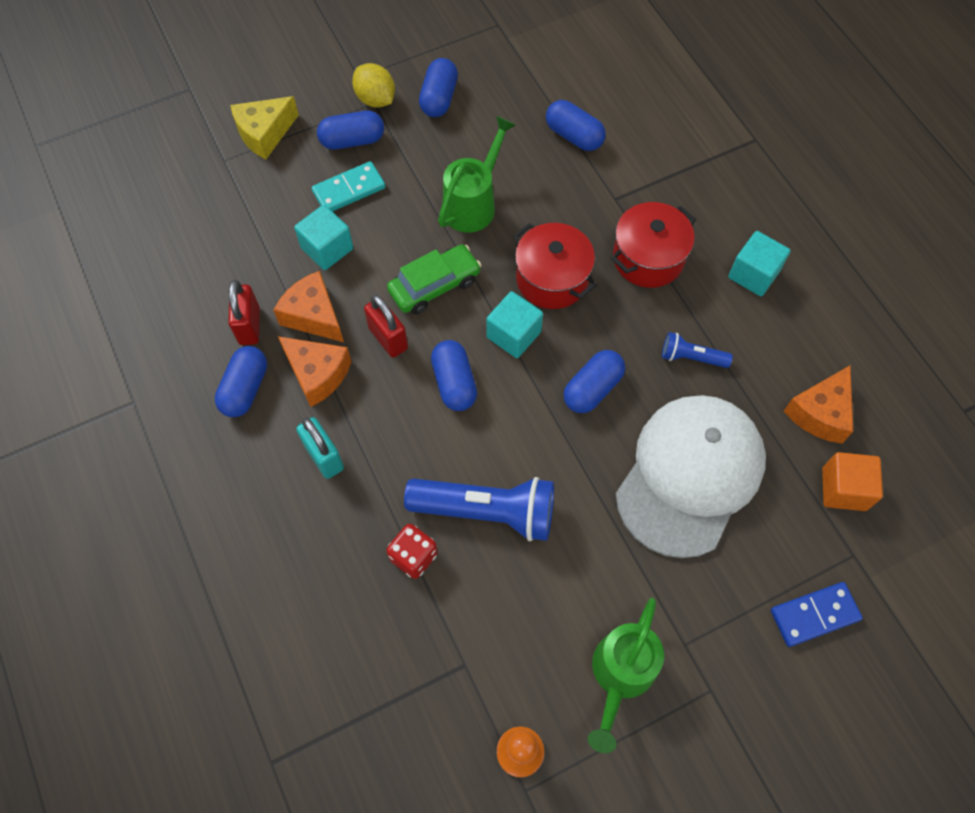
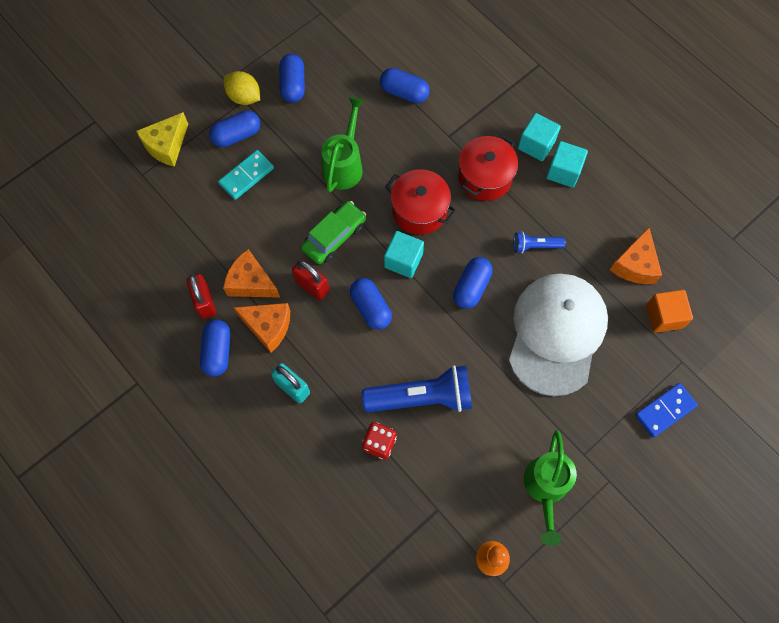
camera: 15 degrees left, 5 degrees up
(327, 248) = (244, 227): turquoise cube -> turquoise cube (536, 145)

